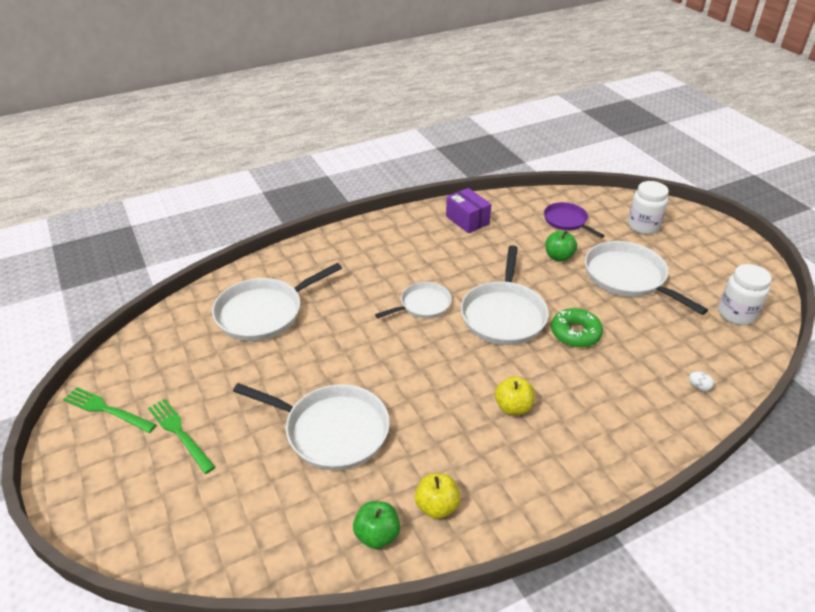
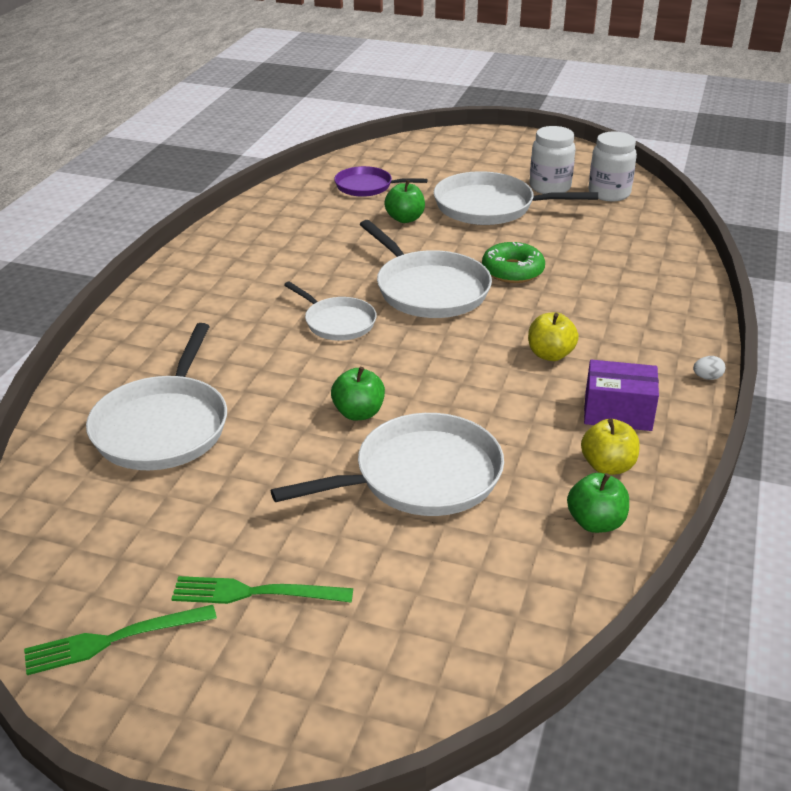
camera: 45 degrees left, 5 degrees down
(356, 369) = (358, 413): none -> green apple
(423, 305) = (337, 322): white pan -> white pan turned 120 degrees clockwise
(467, 220) = (264, 229): purple box -> purple box (618, 412)
(643, 226) = (441, 161): white jar -> white jar (550, 187)
(698, 387) = (659, 258): white egg -> white egg (707, 377)

